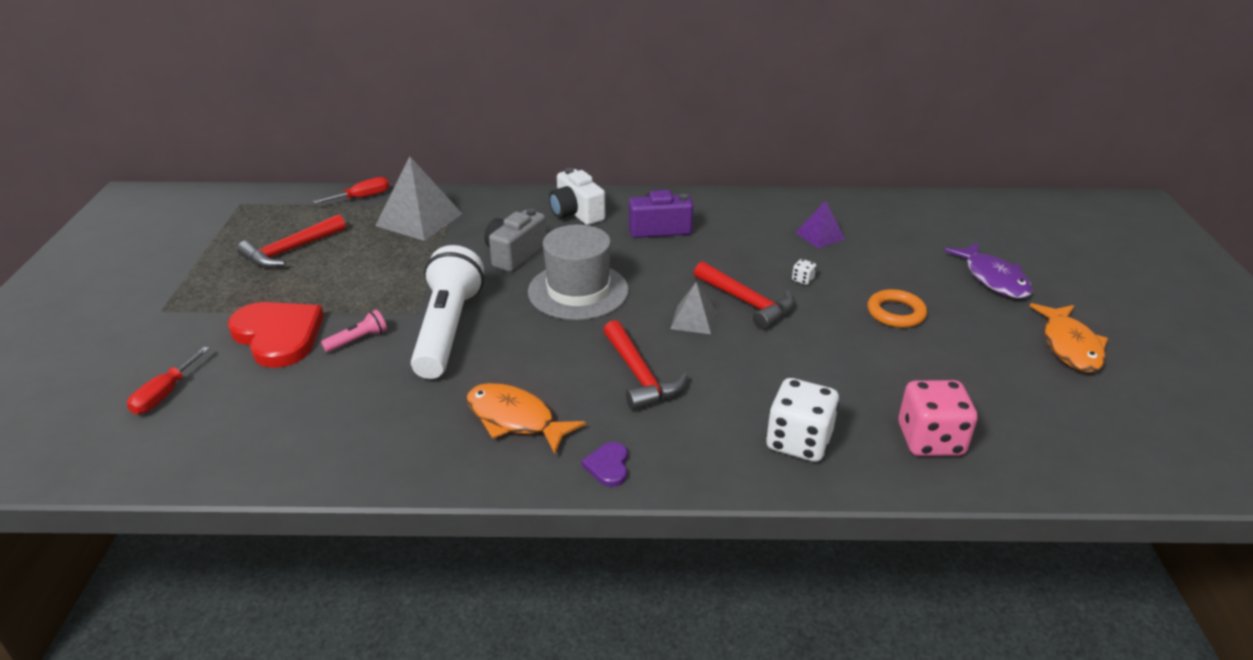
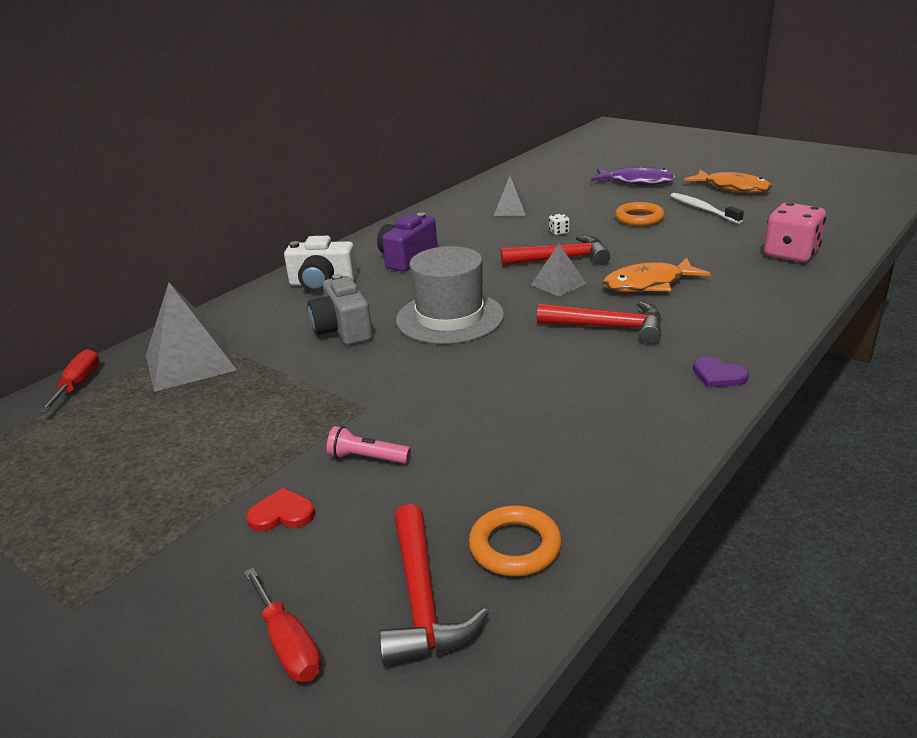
camera: 50 degrees left, 5 degrees down
(278, 336) = (282, 514): red heart -> red heart, size x0.45
(291, 250) = (106, 462): red hammer -> red hammer (422, 600)
(298, 443) = (515, 546): none -> orange ring
(358, 340) = (367, 458): pink flashlight -> pink flashlight turned 75 degrees counterclockwise
(447, 330) = (421, 398): white flashlight -> none
(515, 419) = (610, 401): orange fish -> orange fish (648, 284)
(798, 441) = (754, 294): white dice -> none
(820, 236) = (510, 210): purple pyramid -> grey pyramid
(975, 345) = (703, 209): none -> white toothbrush

